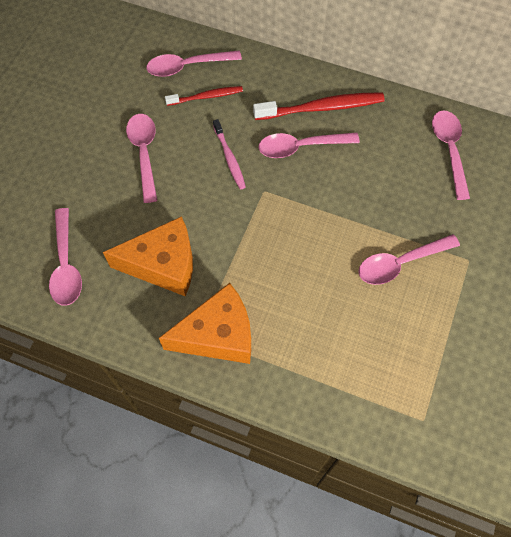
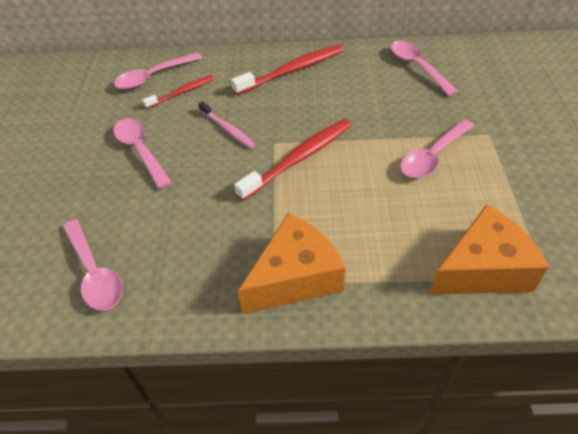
camera: 20 degrees left, 15 degrees down
(163, 264) = (204, 235): orange cheese -> orange cheese (482, 269)
(277, 217) = (298, 159): none -> red toothbrush
(301, 147) = (289, 102): pink spoon -> none

